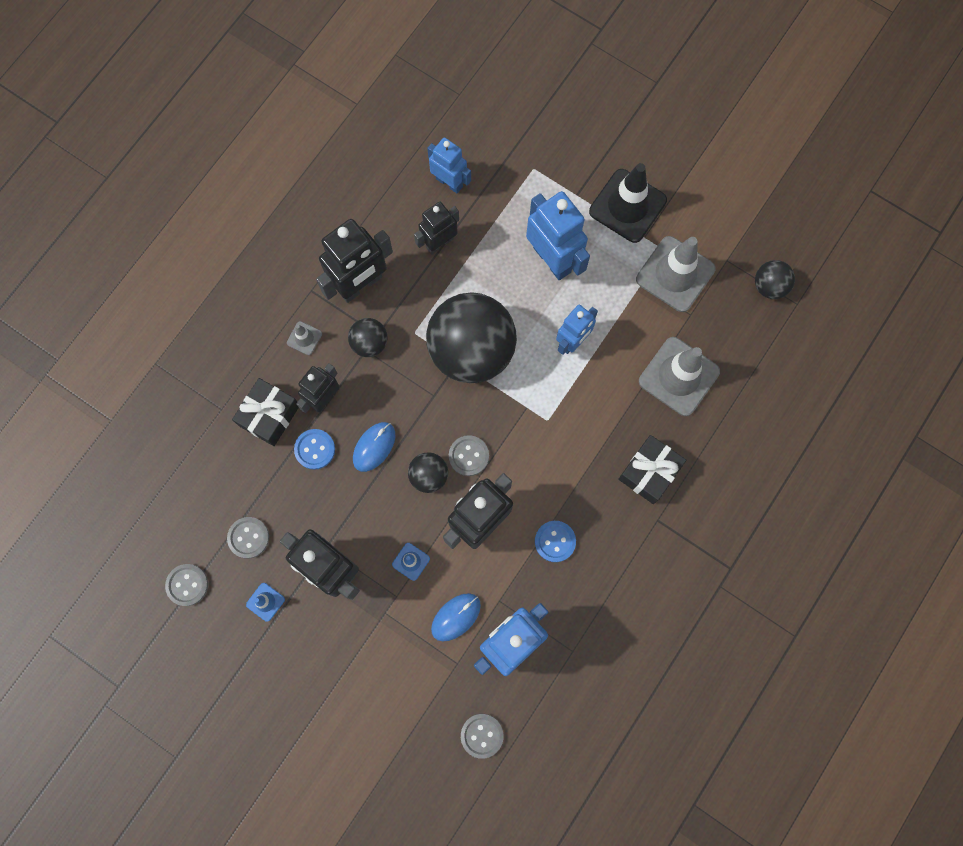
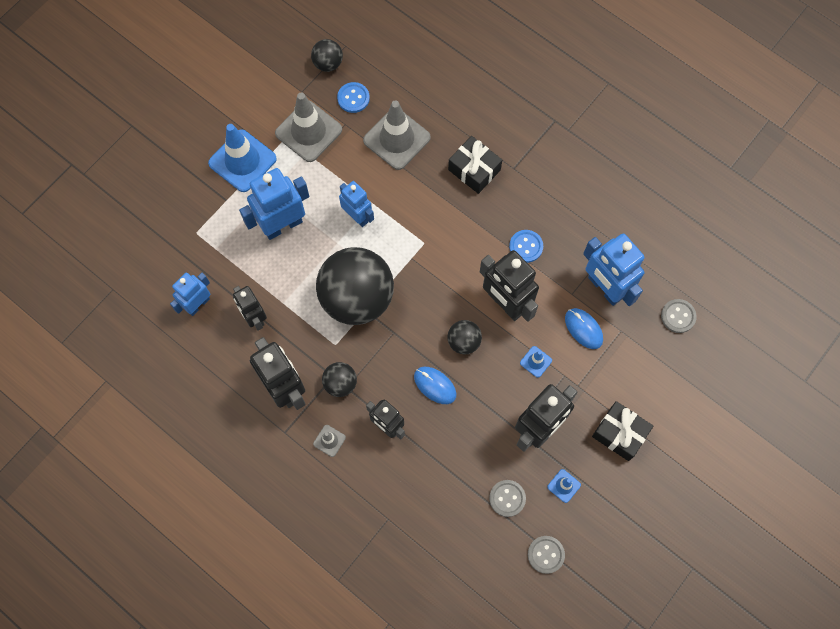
camera: 85 degrees left, 5 degrees down
(269, 415) = (398, 475): black gift -> black gift (620, 433)
(315, 449) = (432, 436): blue button -> blue button (353, 98)
(468, 456) = (449, 308): grey button -> none
(627, 206) = (242, 161): black traffic cone -> blue traffic cone

